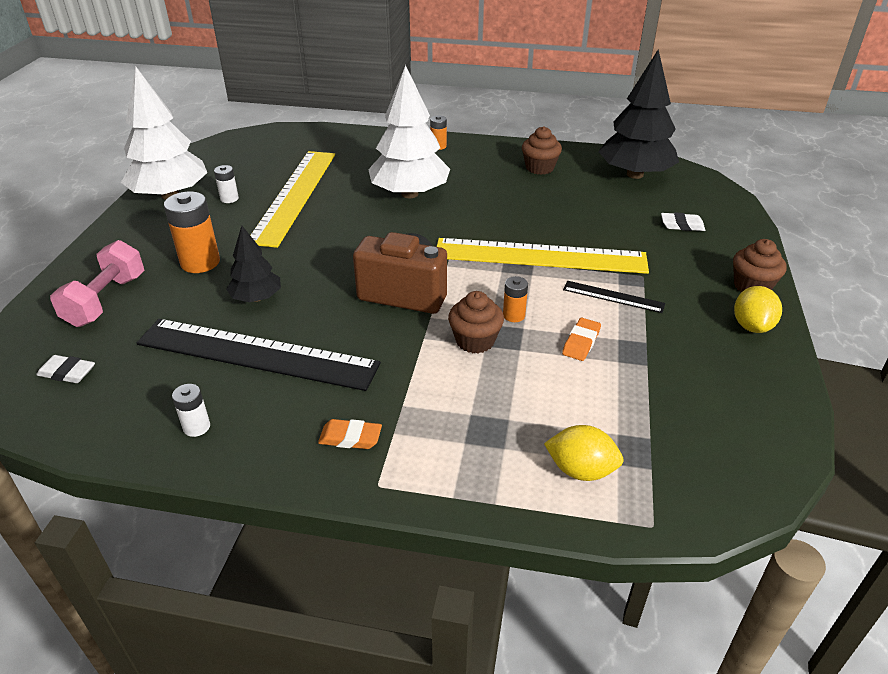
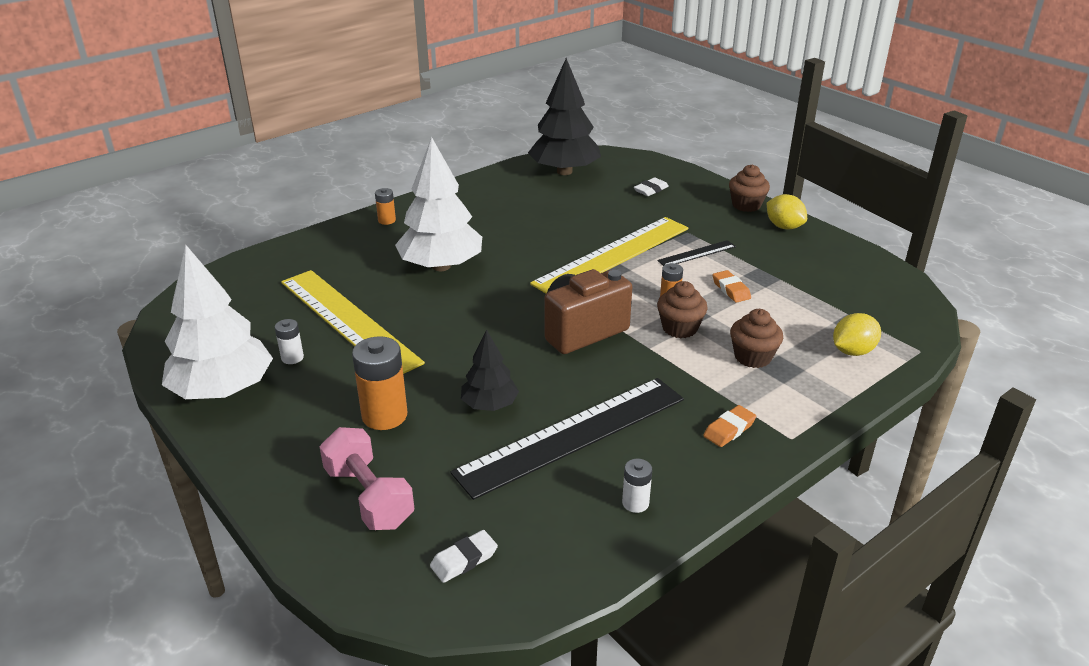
camera: 50 degrees left, 5 degrees down
(539, 168) = (495, 198): brown cupcake -> brown cupcake (752, 357)

